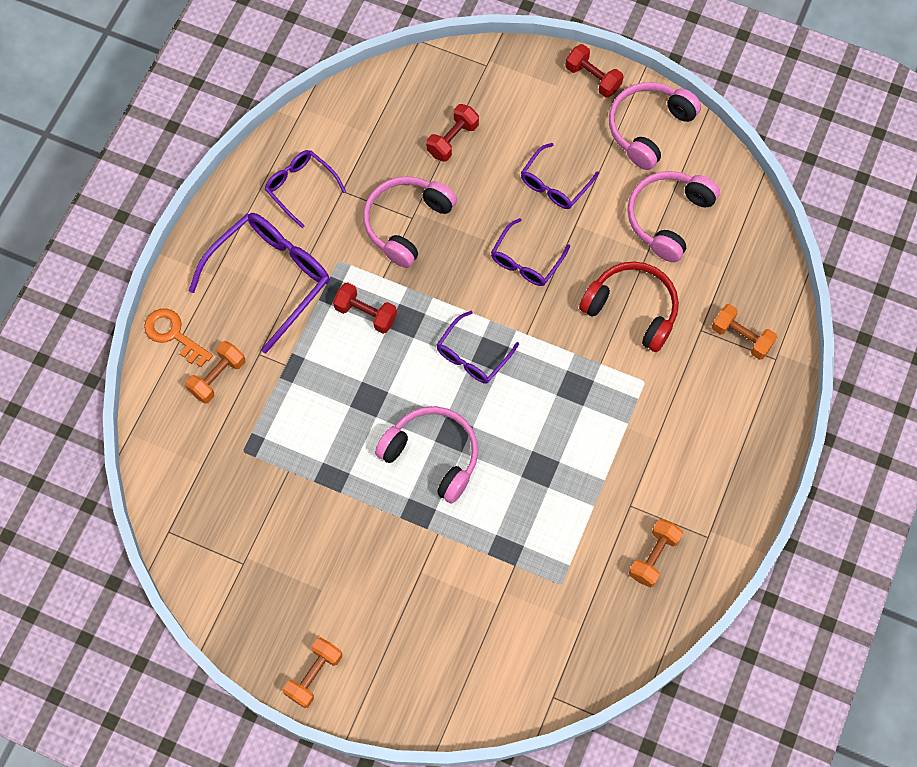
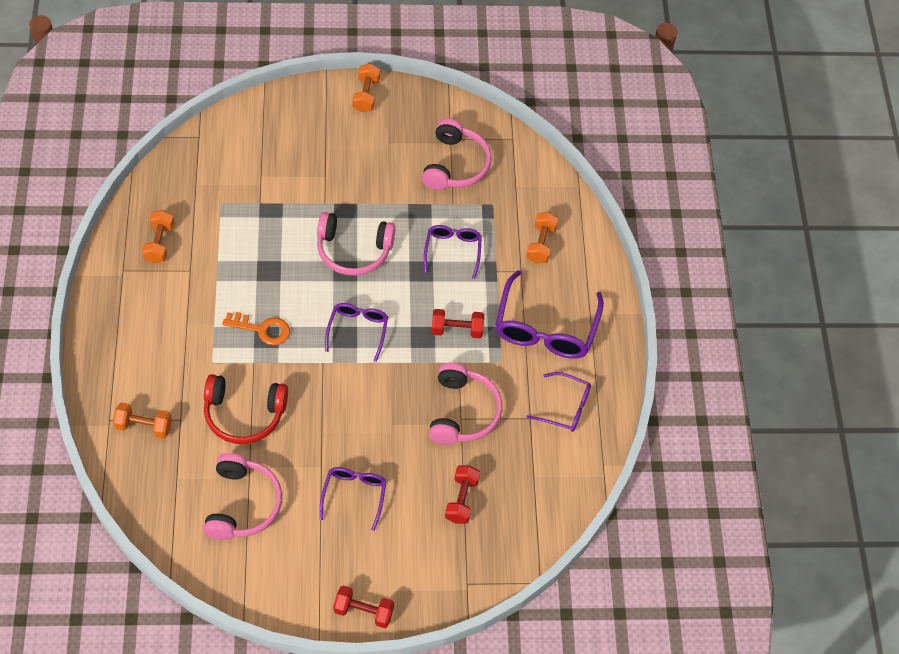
camera: 150 degrees right, 10 degrees down
(174, 335) = (591, 260): orange key -> orange key (262, 329)
(526, 261) = (349, 420): purple glasses -> purple glasses (452, 251)
(648, 128) = (292, 582): pink headphones -> pink headphones (455, 165)

